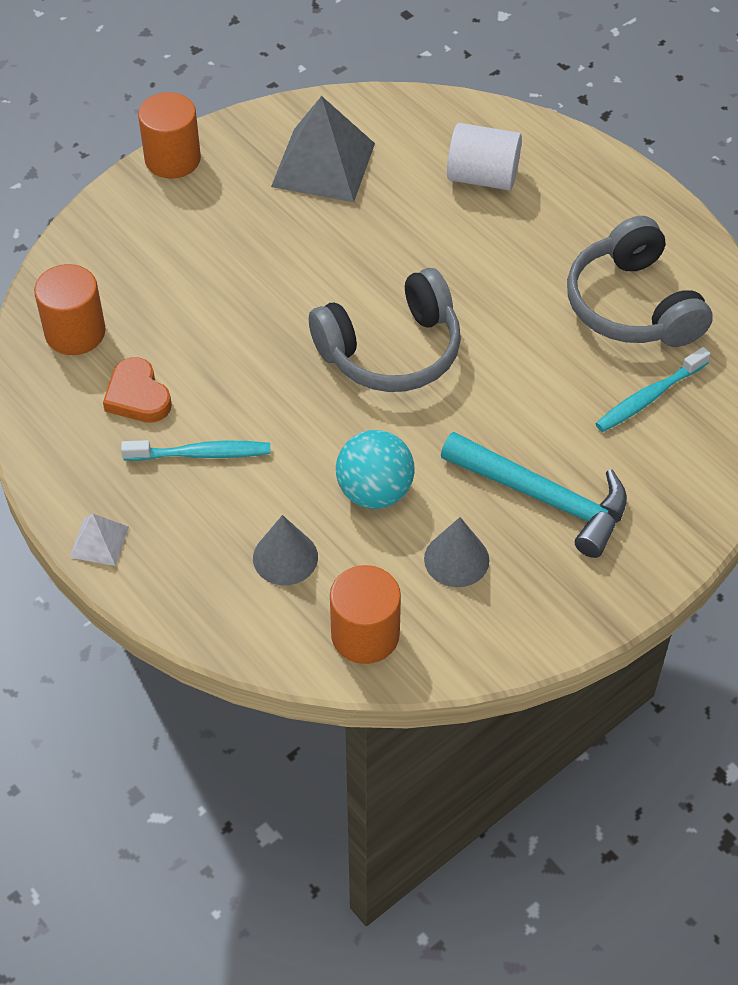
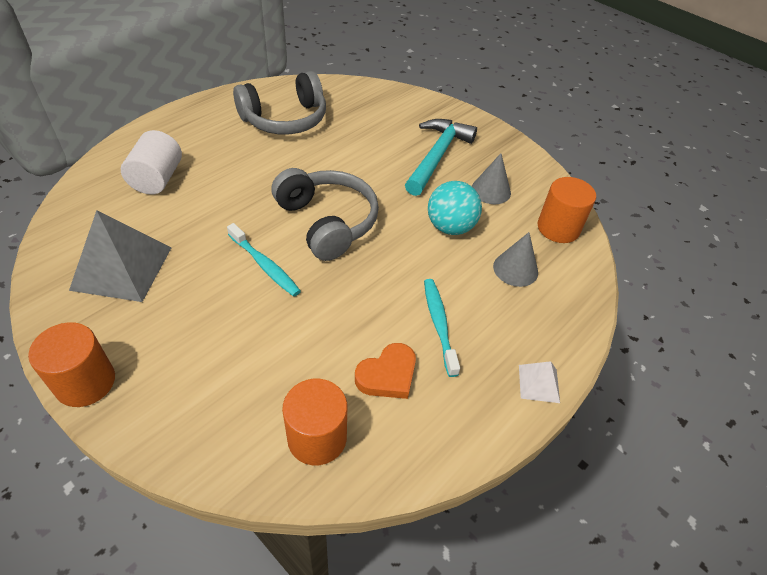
camera: 100 degrees left, 5 degrees down
(649, 397) = (356, 116): turquoise toothbrush -> turquoise toothbrush (265, 265)

